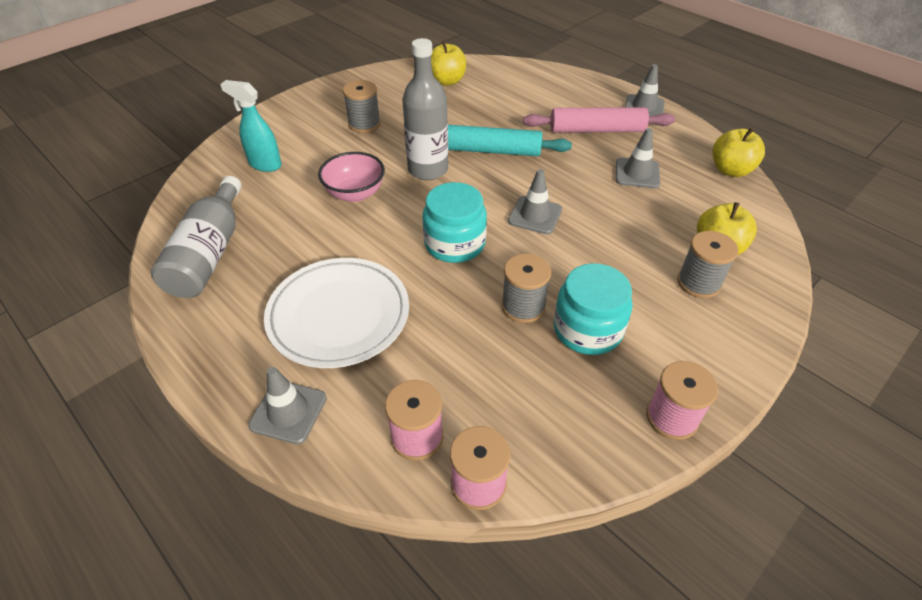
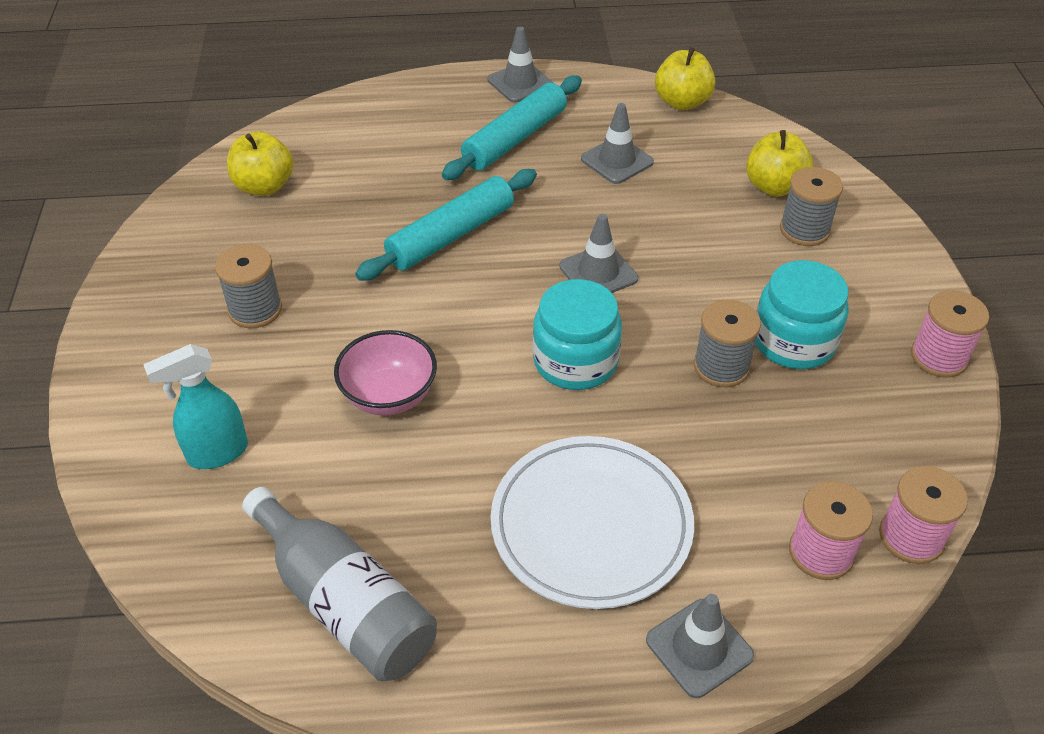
camera: 50 degrees left, 0 degrees up
(428, 169) = (421, 307): grey bottle -> none
(596, 130) = (515, 138): pink rolling pin -> turquoise rolling pin

